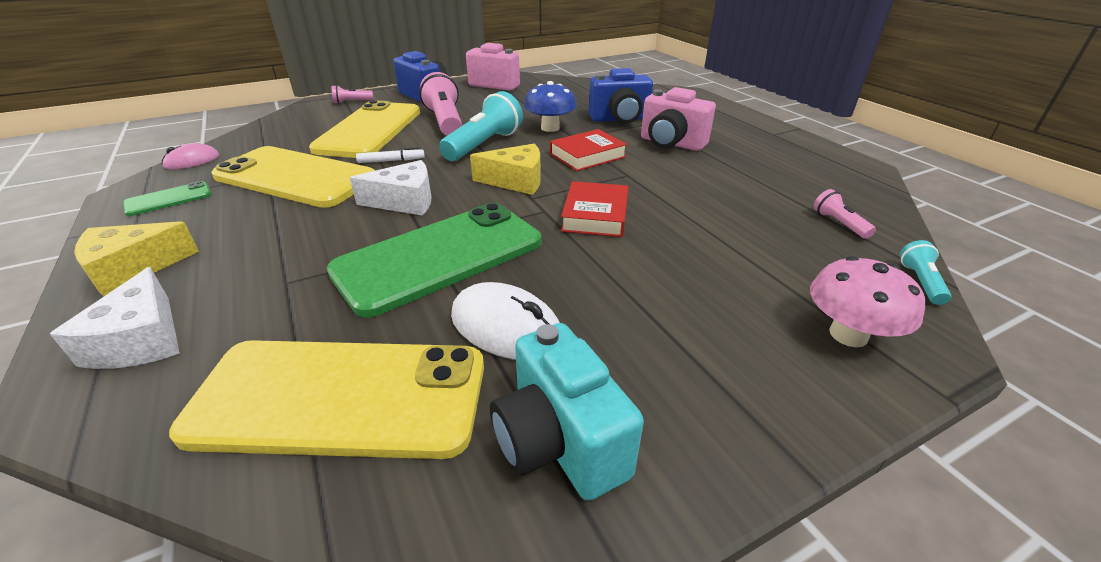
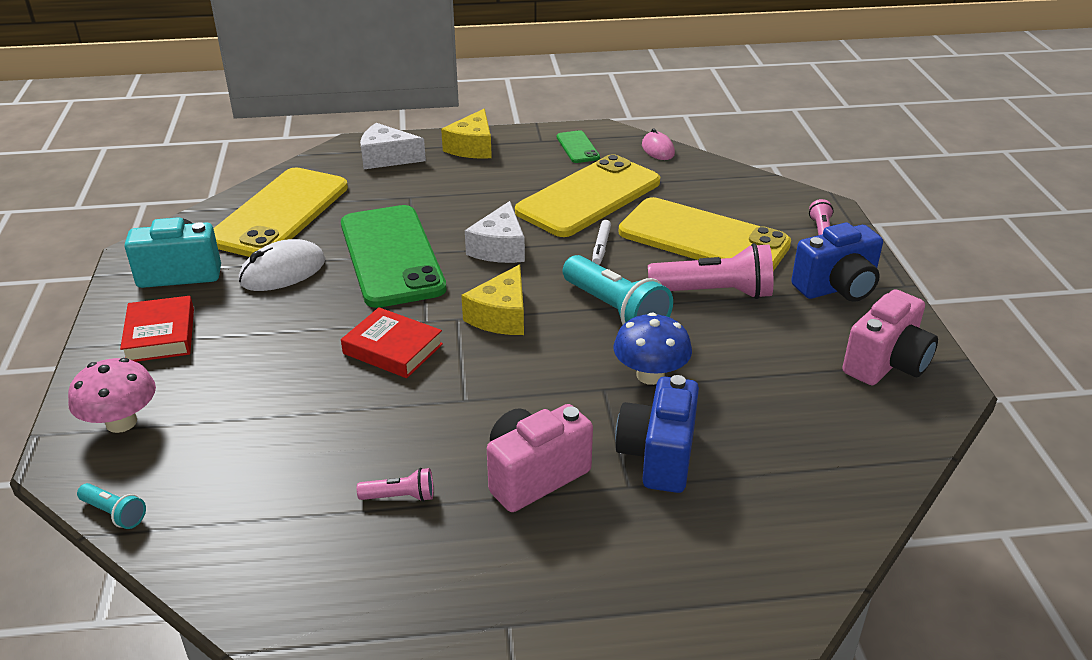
camera: 110 degrees right, 0 degrees up
(134, 268) = (472, 147): yellow cheese -> yellow cheese turned 150 degrees counterclockwise
(587, 155) = (538, 383): red book -> red book (160, 335)
(839, 224) = (235, 521): pink flashlight -> pink flashlight (400, 497)

